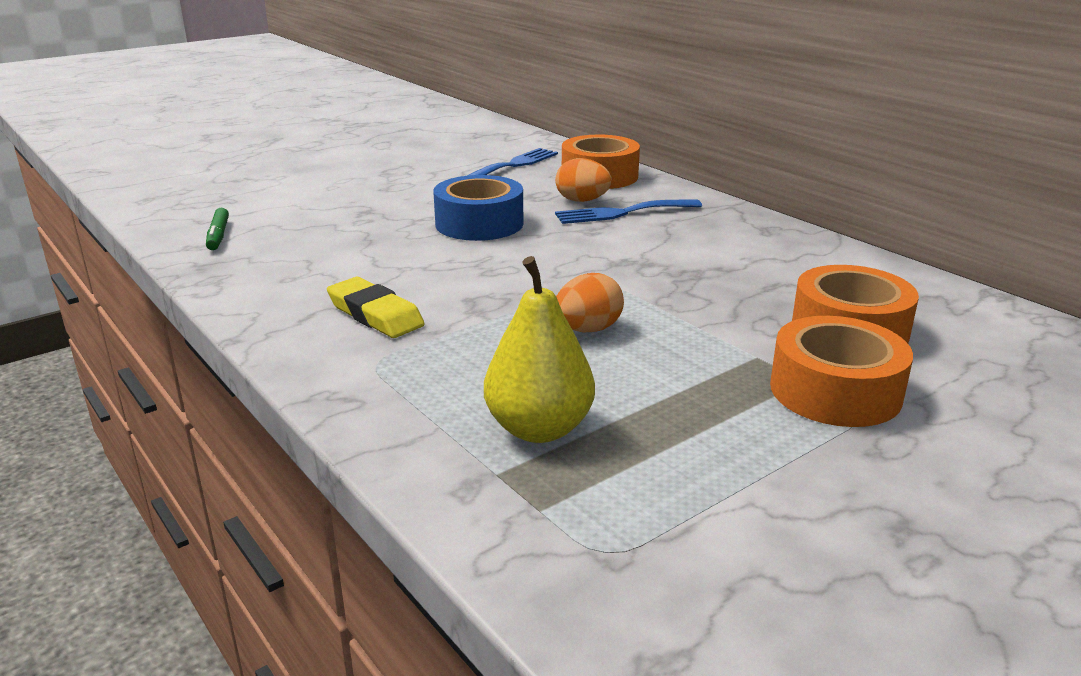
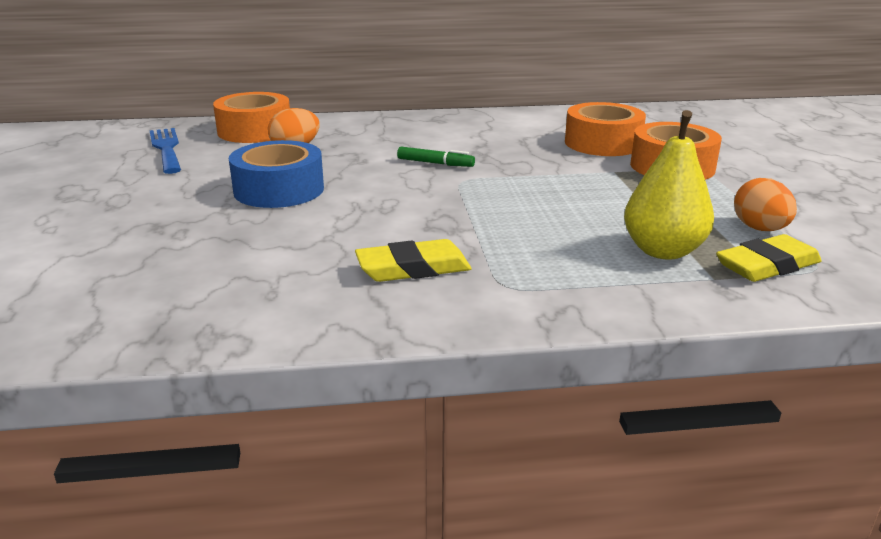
camera: 60 degrees left, 0 degrees up
(218, 235) = (78, 313): green marker -> green marker (435, 163)
(568, 507) = (767, 265): none -> yellow eraser
(588, 329) = (530, 202): orange egg -> orange egg (760, 229)
(622, 213) = (342, 143): blue fork -> none

